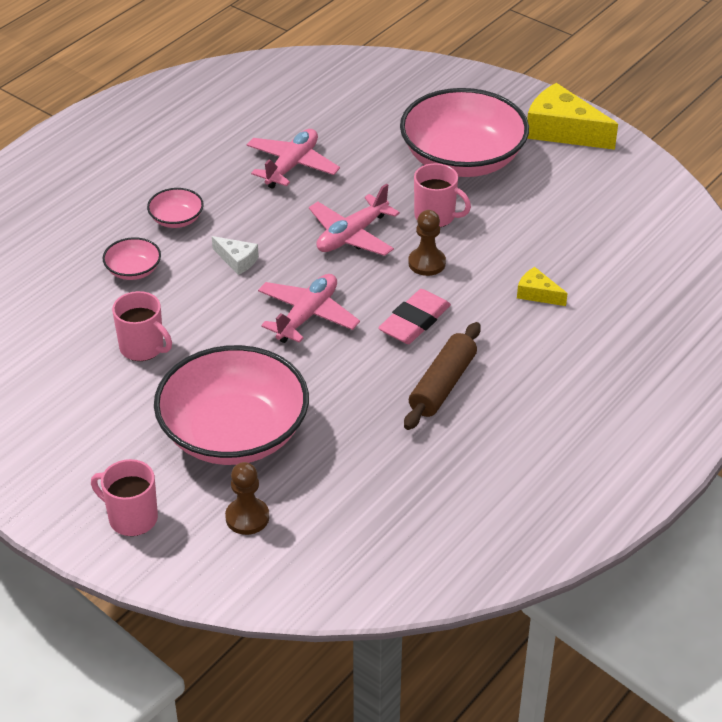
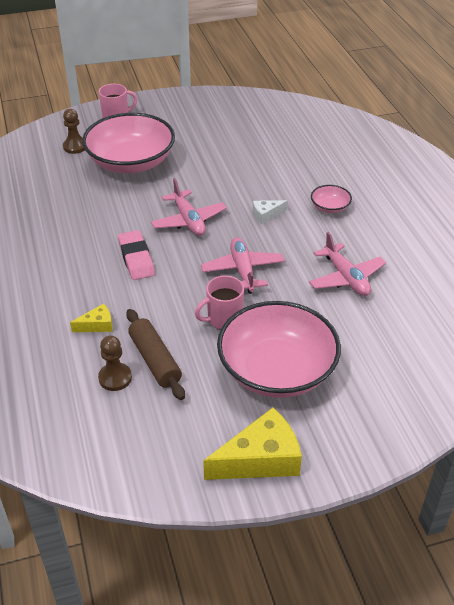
camera: 125 degrees right, 0 degrees up
(133, 270) = (295, 176): pink bowl -> none
(143, 348) = (226, 158): pink mug -> none
(427, 263) = (181, 290): brown pawn -> brown pawn (115, 378)
(442, 385) = (75, 243): brown rolling pin -> brown rolling pin (155, 360)

